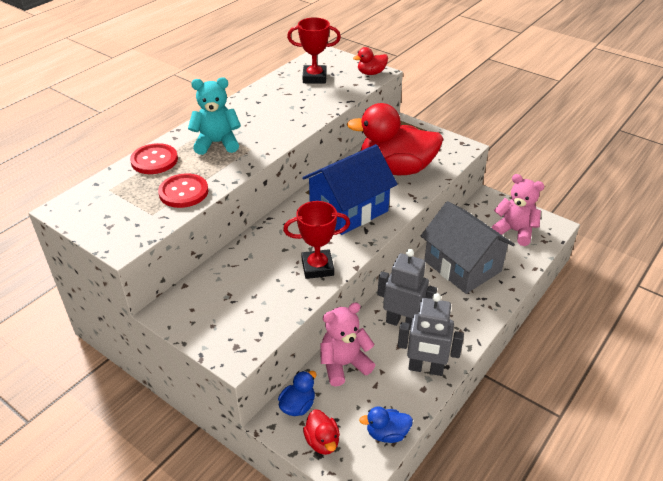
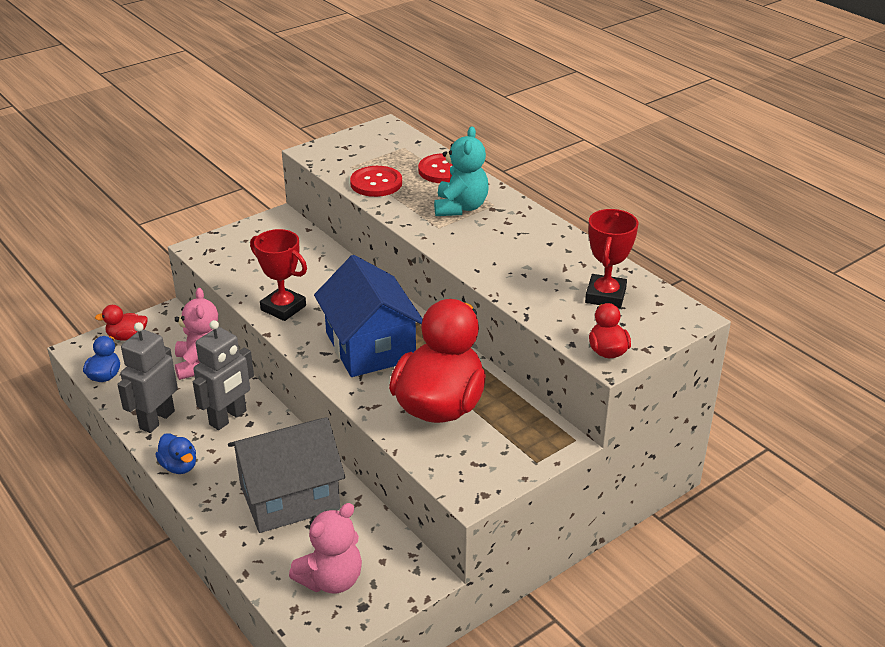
camera: 105 degrees right, 5 degrees down
(298, 406) = (174, 329): blue duck -> blue duck (179, 466)
(317, 267) = (283, 308): red trophy -> red trophy turned 60 degrees counterclockwise

